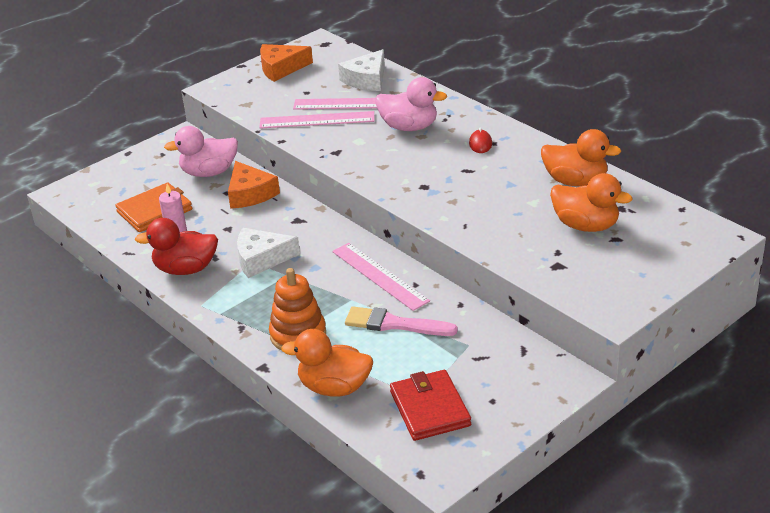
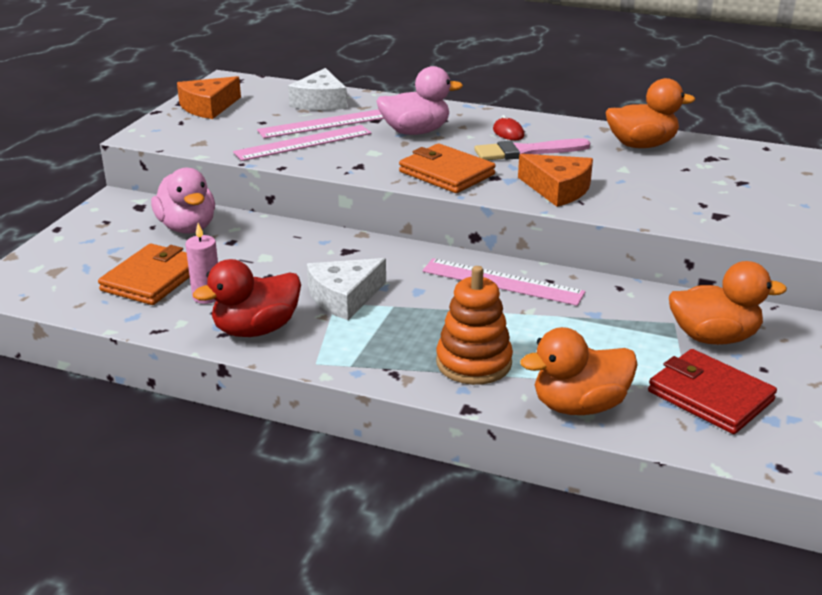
camera: 30 degrees left, 5 degrees down
(209, 172) = (187, 227): pink duck -> pink duck turned 75 degrees counterclockwise
(250, 194) = (262, 237): orange cheese -> orange cheese (558, 189)
(392, 174) = (446, 173): none -> orange wallet
(395, 324) = (572, 323): pink brush -> pink brush (526, 152)
(586, 225) = (699, 177): orange duck -> orange duck (713, 337)

